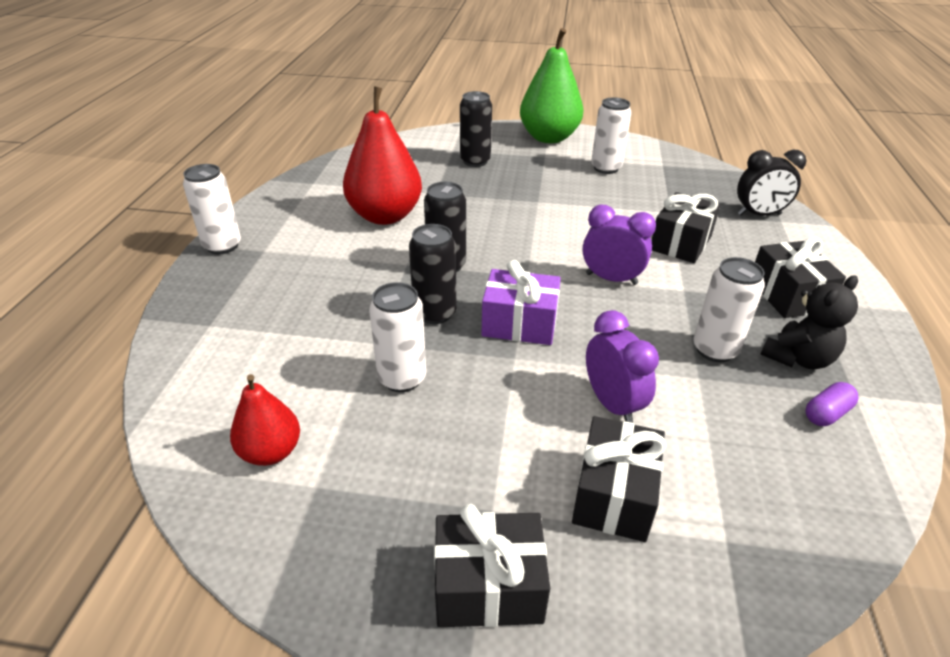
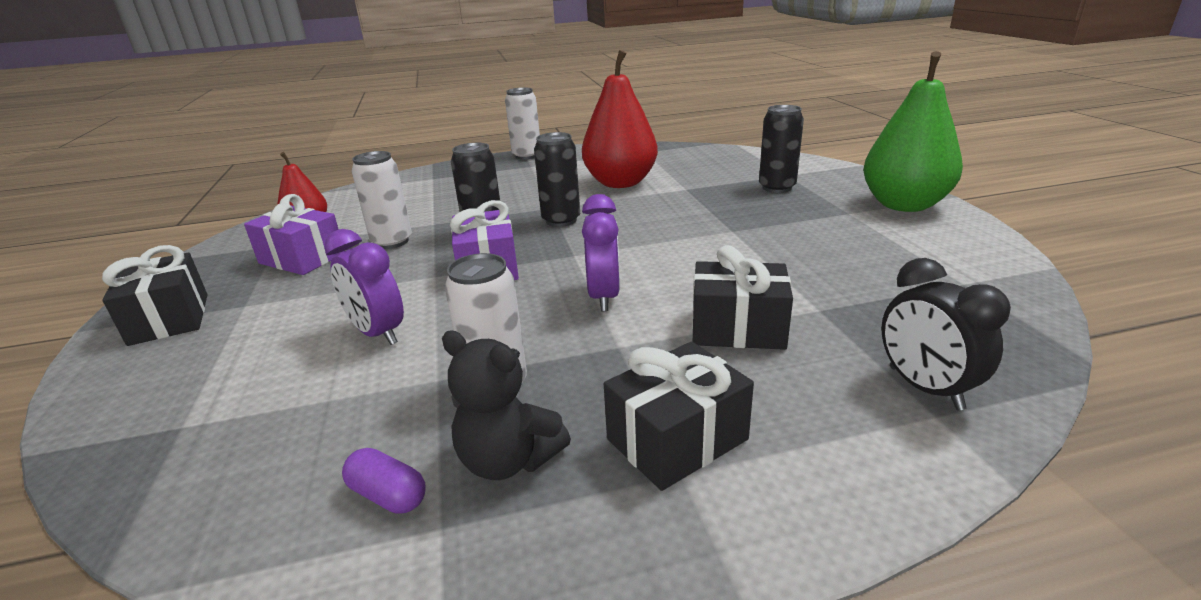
camera: 70 degrees right, 10 degrees down
(388, 457) = (302, 258): none -> purple gift
(606, 168) = (879, 249): white can -> none
(612, 404) = (378, 333): purple clock -> purple clock turned 90 degrees clockwise
(614, 495) = (252, 354): black gift -> none

